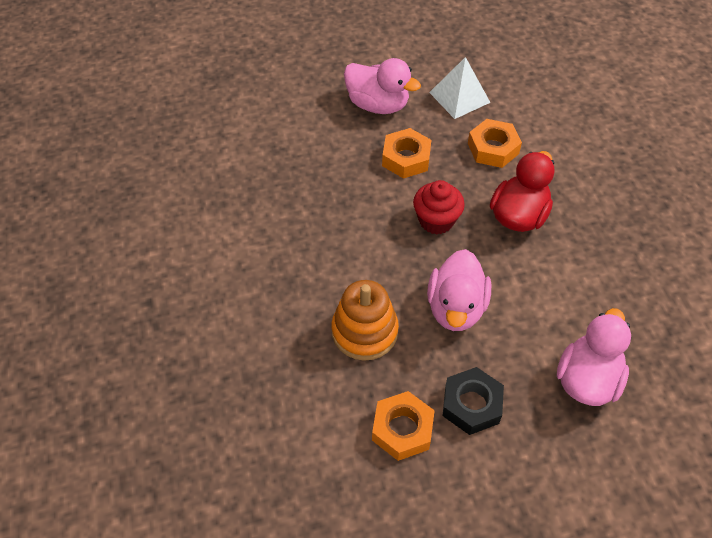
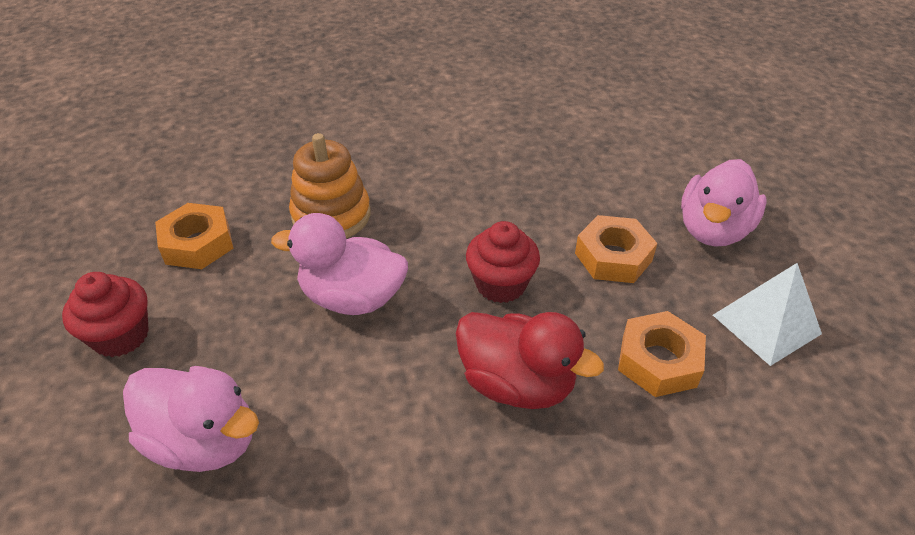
camera: 90 degrees right, 10 degrees down
(471, 405) = (208, 305): black nut -> none
(508, 461) = (121, 336): none -> red cupcake

